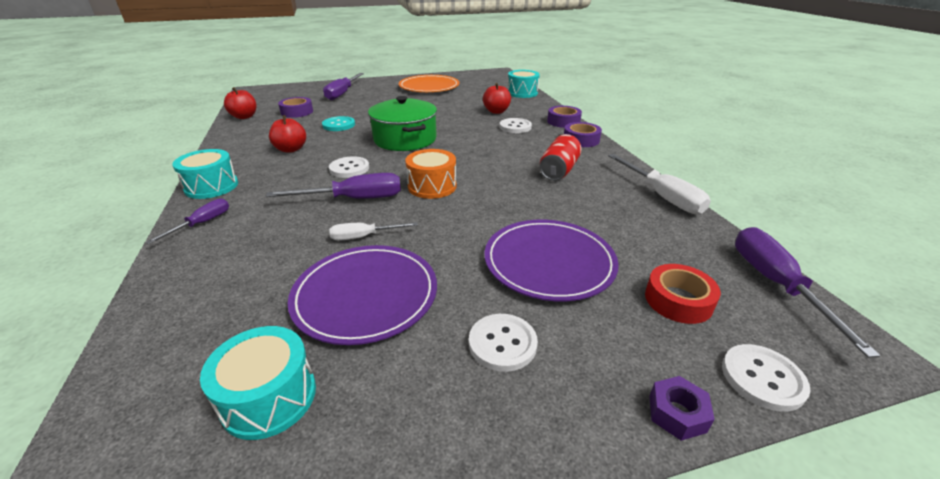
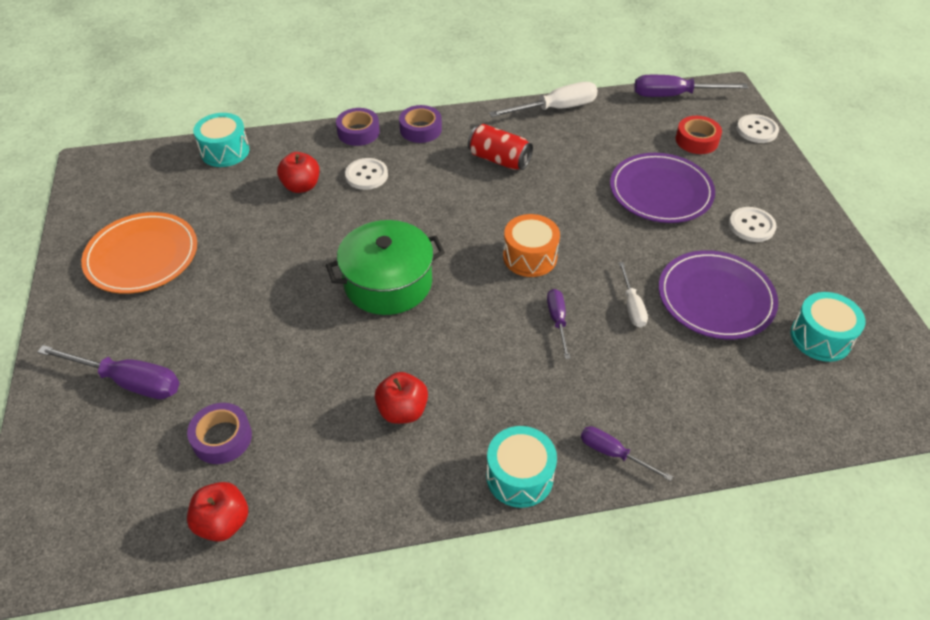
camera: 85 degrees left, 15 degrees up
(339, 125) = (310, 365): turquoise button -> none
(349, 168) = (477, 333): white button -> none
(354, 199) = (557, 321): purple screwdriver -> purple screwdriver, size x0.59
(677, 413) = (787, 167): purple nut -> none

